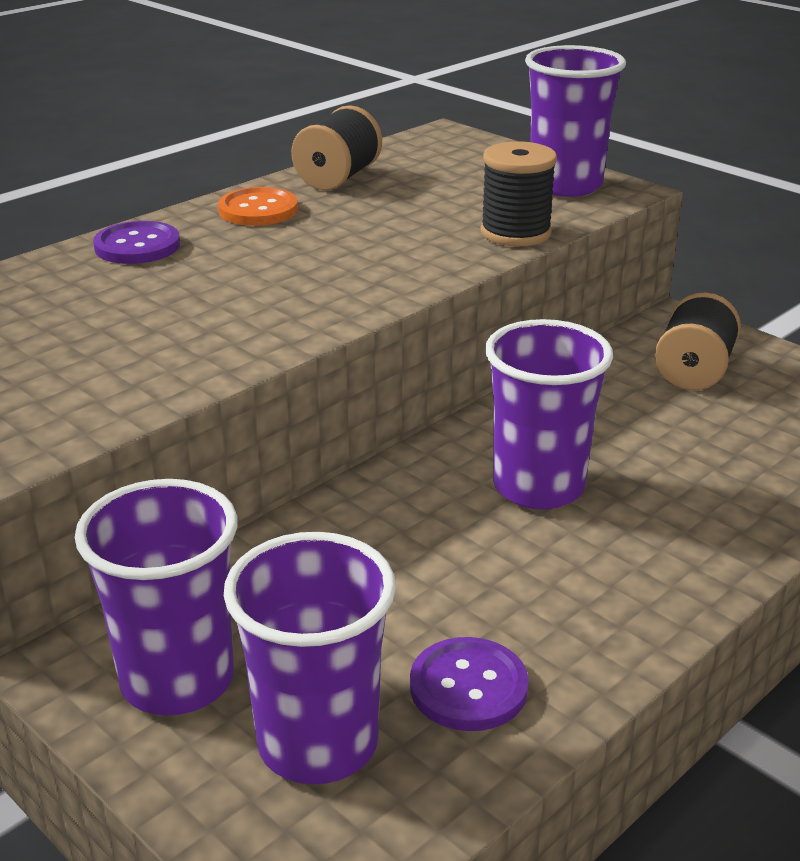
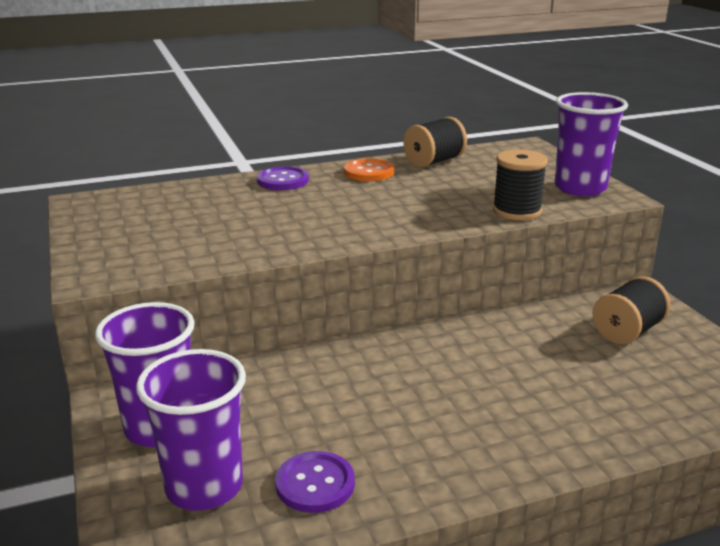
camera: 25 degrees right, 5 degrees down
(538, 487) = (457, 378): purple cup -> none

